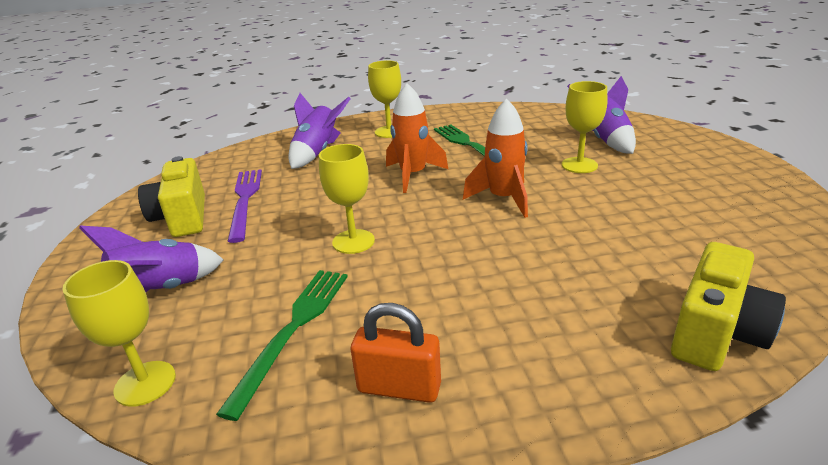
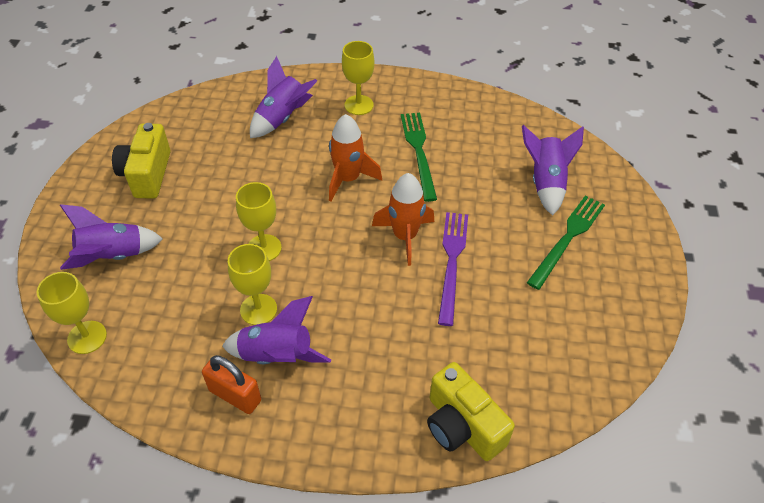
camera: 15 degrees right, 20 degrees up
(245, 200) = (200, 168): purple fork -> purple fork (452, 262)
(293, 330) = (189, 324): green fork -> green fork (567, 238)
(431, 330) = (277, 356): none -> purple rocket
(579, 165) = (497, 213): yellow goblet -> yellow goblet (258, 309)
(716, 333) = (462, 426): yellow camera -> yellow camera turned 90 degrees clockwise

